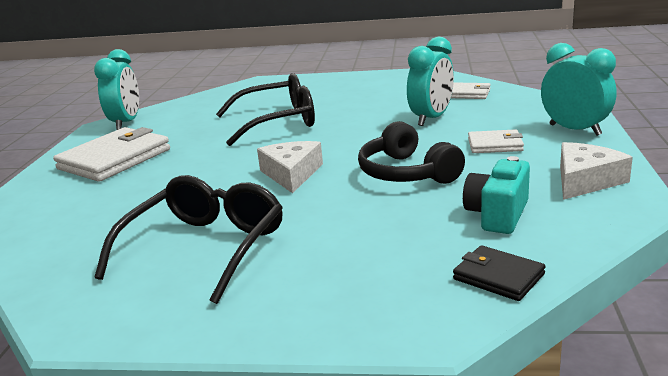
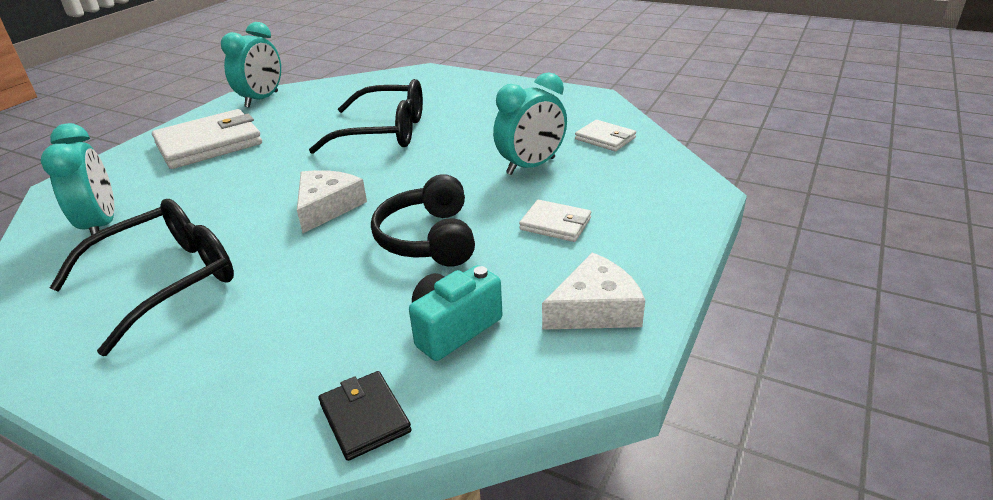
camera: 20 degrees right, 10 degrees up
(575, 130) = (664, 226): turquoise clock -> turquoise clock (101, 225)

